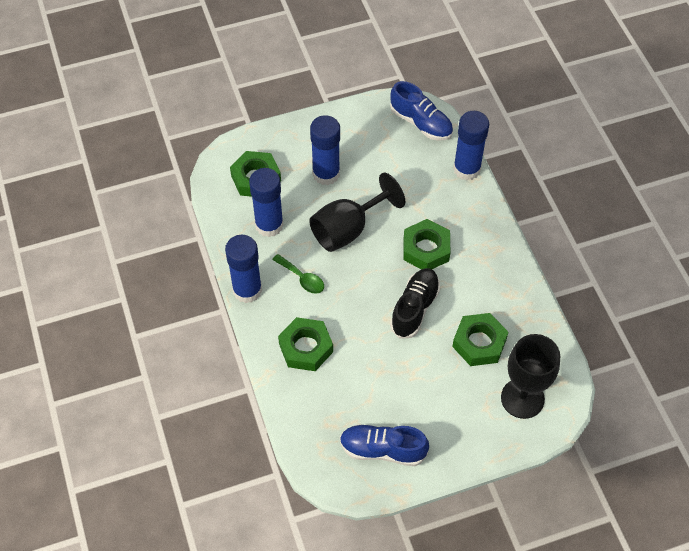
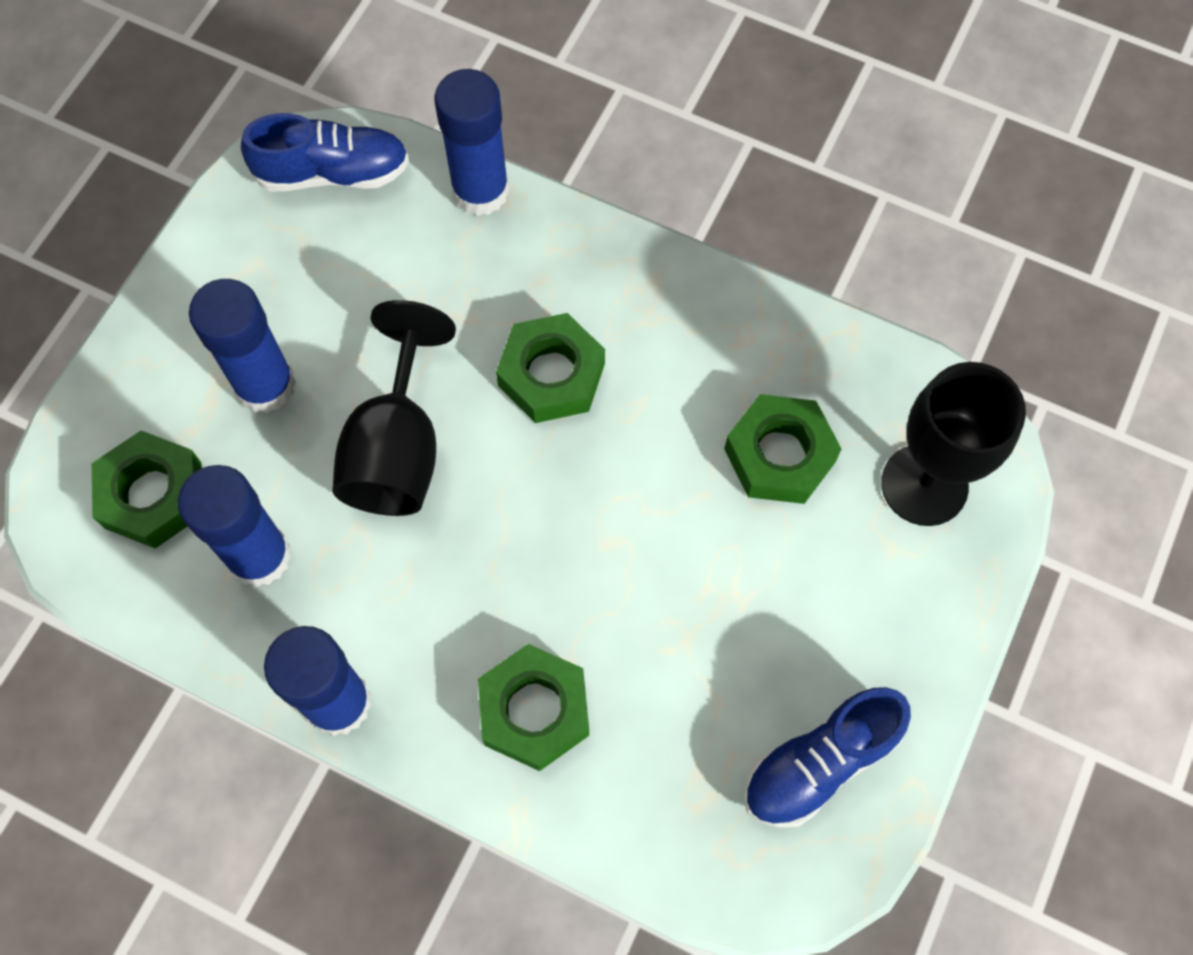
camera: 45 degrees left, 10 degrees up
(302, 278) = (408, 598): green spoon -> none
(414, 308) = (632, 487): black shoe -> none

